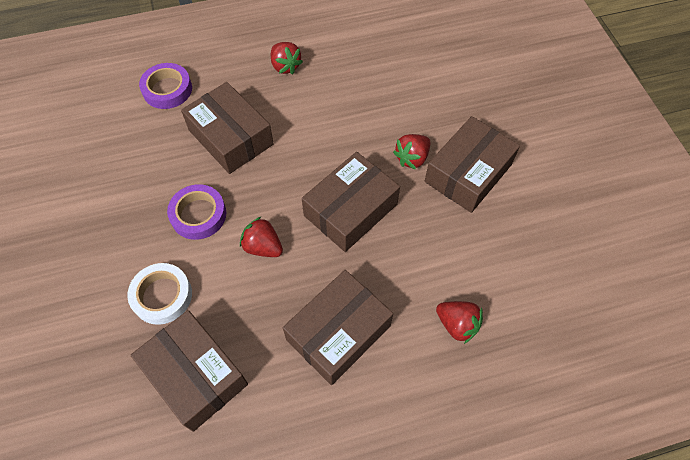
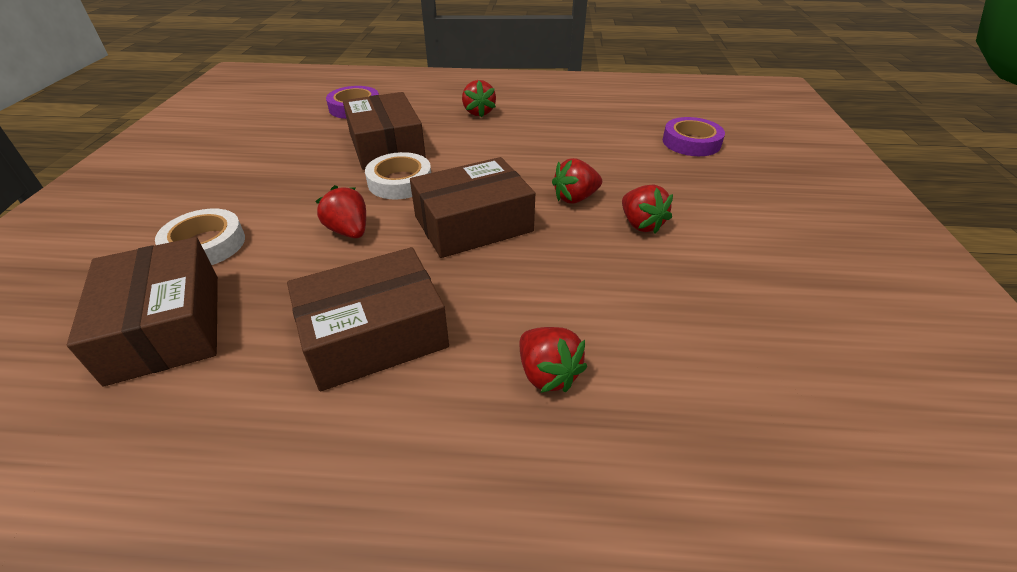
camera: 20 degrees right, 20 degrees down
(198, 215) = (304, 192): purple tape -> purple tape (691, 142)
(269, 179) = (400, 182): none -> white tape
(468, 173) = (641, 224): brown box -> red strawberry

